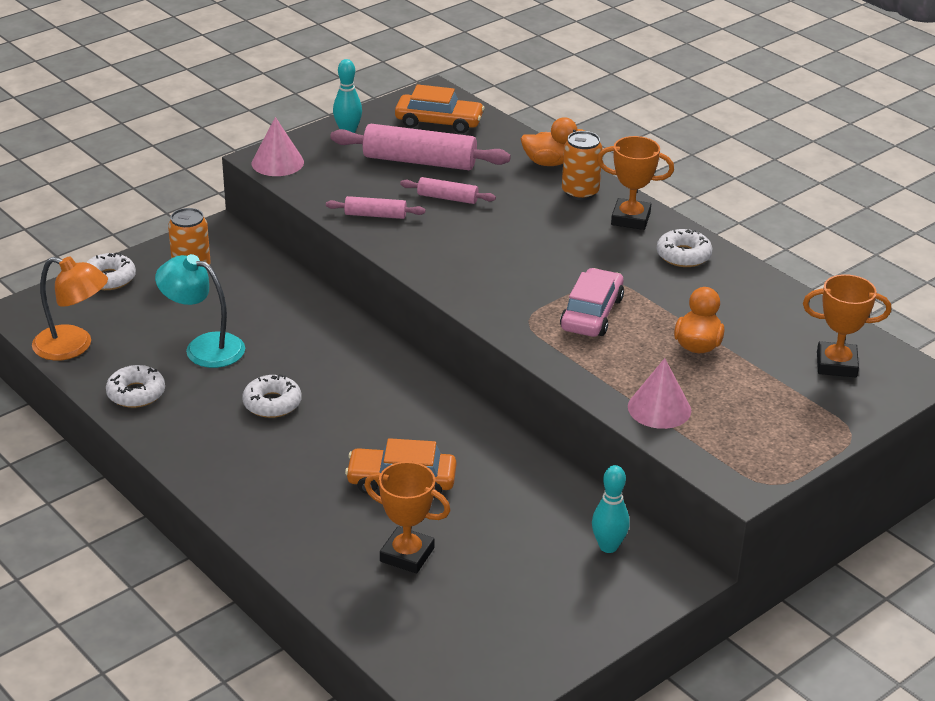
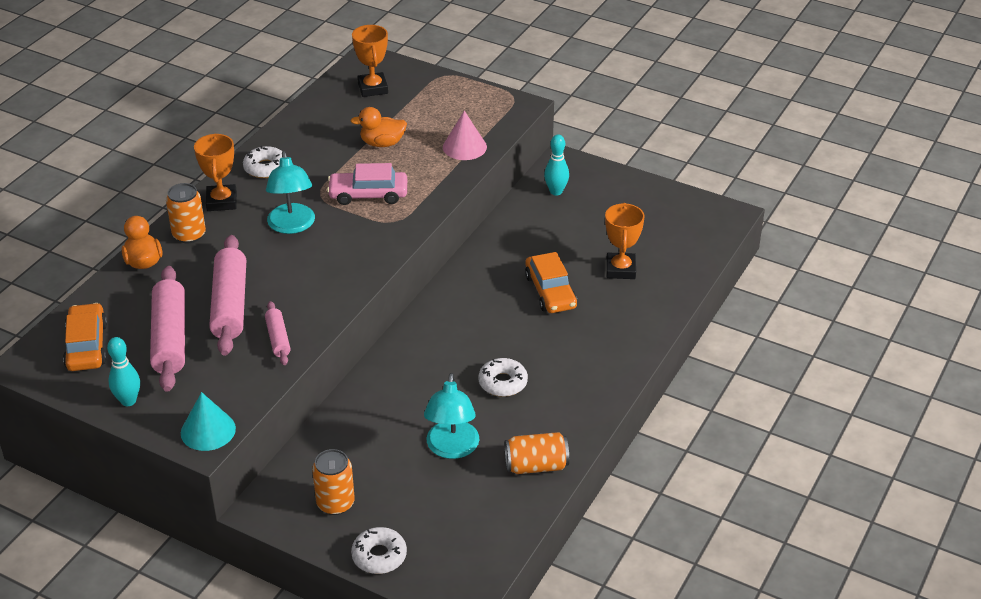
camera: 110 degrees left, 5 degrees up
(73, 346) = (496, 534): orange lamp -> none
(136, 393) = (536, 466): white donut -> orange can
(277, 162) = (208, 430): pink cone -> turquoise cone
(447, 198) = (230, 304): pink rolling pin -> pink rolling pin, size x1.92
(559, 253) = (292, 226): none -> turquoise lamp

